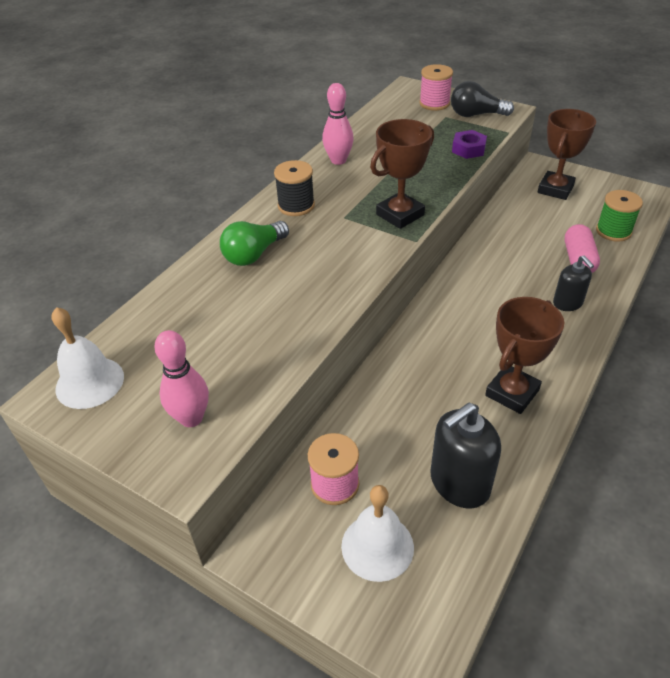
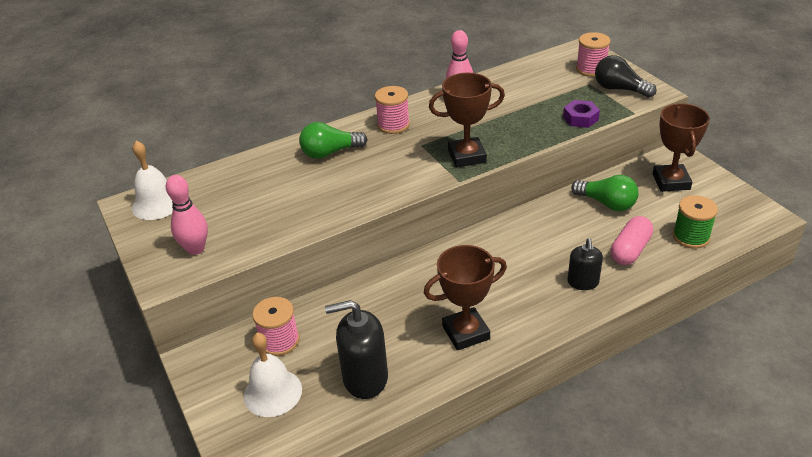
camera: 30 degrees right, 5 degrees down
(296, 206) = (393, 125): black spool -> pink spool
(522, 225) = (606, 203): none -> green light bulb
(555, 189) = (671, 182): brown trophy -> brown trophy turned 60 degrees counterclockwise

